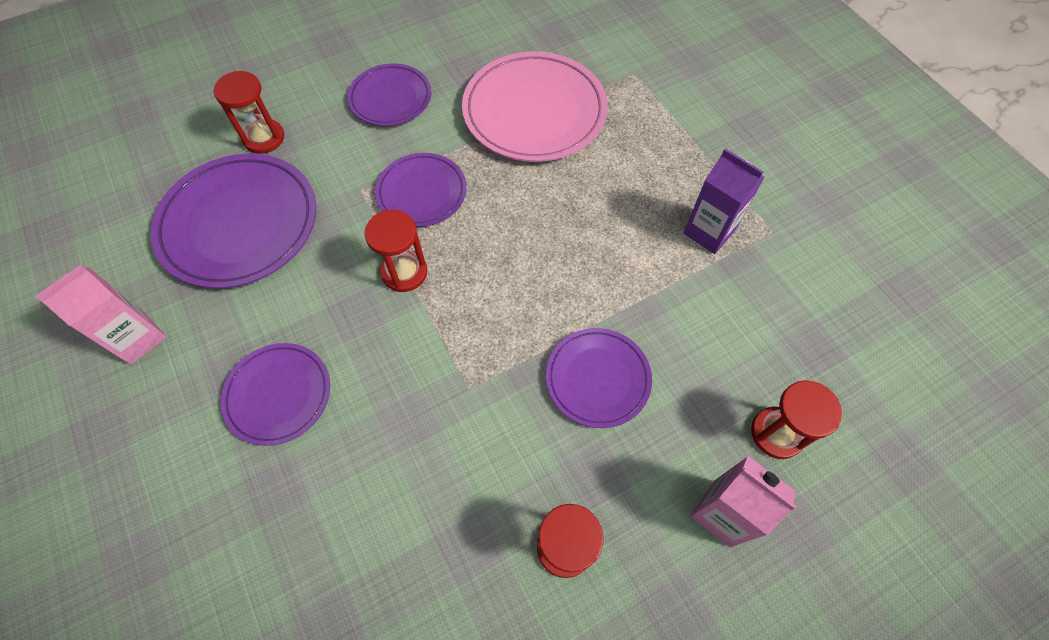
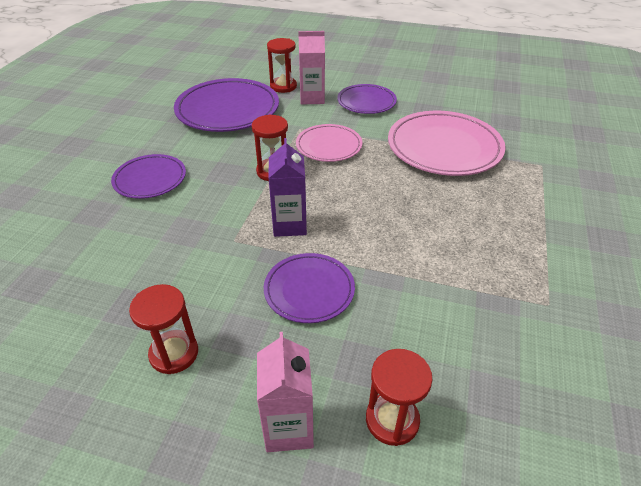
camera: 45 degrees right, 20 degrees down
(138, 338) = (132, 124): pink carton -> pink carton (312, 98)
(422, 192) = (329, 146): purple plate -> pink plate
(709, 232) = (492, 272): purple carton -> purple carton (289, 225)

